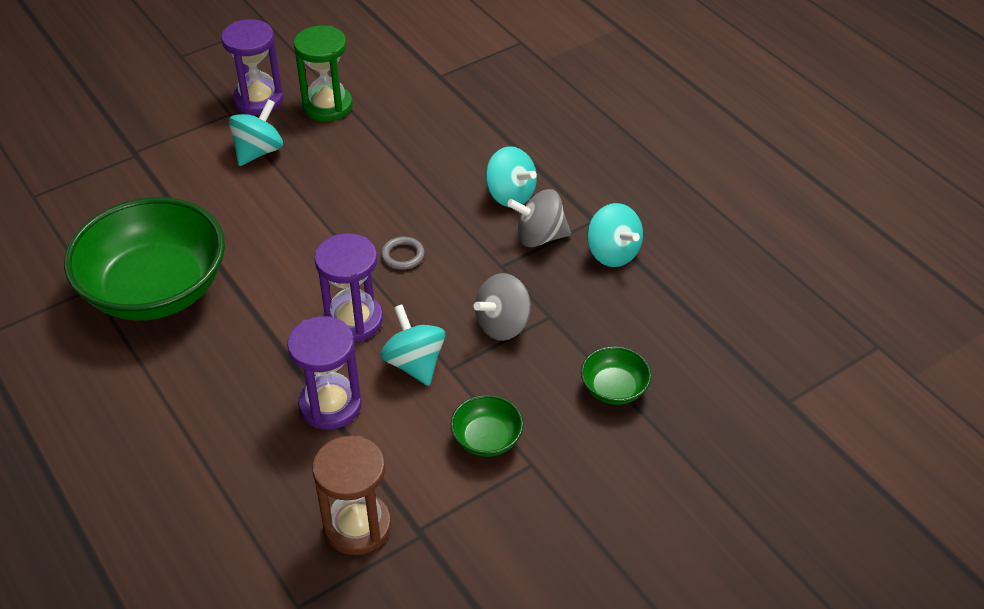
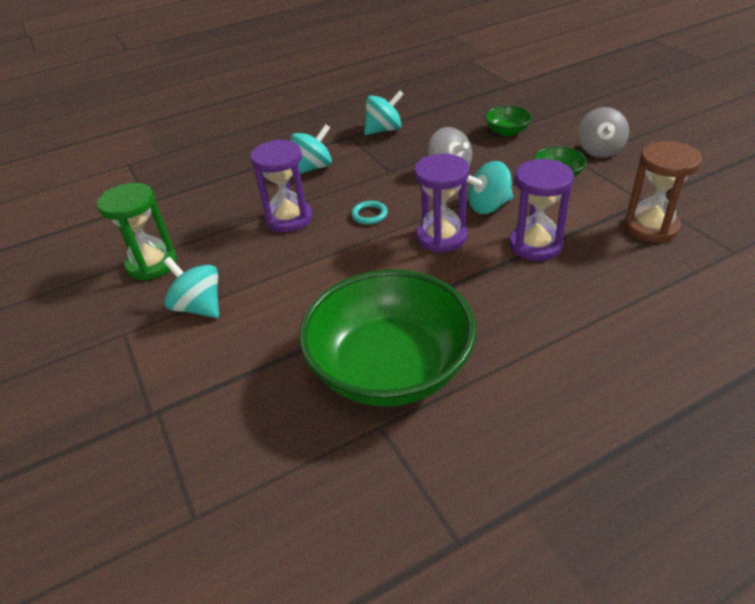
camera: 80 degrees left, 5 degrees down
(258, 100) = (113, 313): purple hourglass -> purple hourglass (289, 219)
(403, 255) = (369, 215): grey ring -> turquoise ring
(539, 237) = (362, 156): grey spinning top -> grey spinning top (599, 151)

